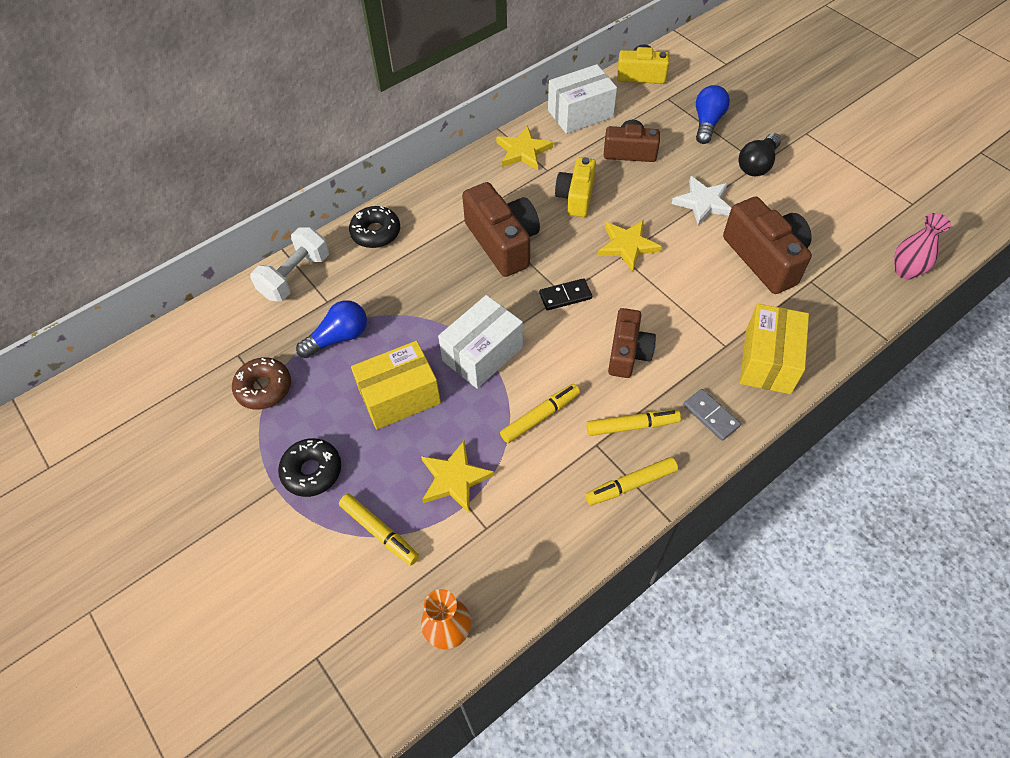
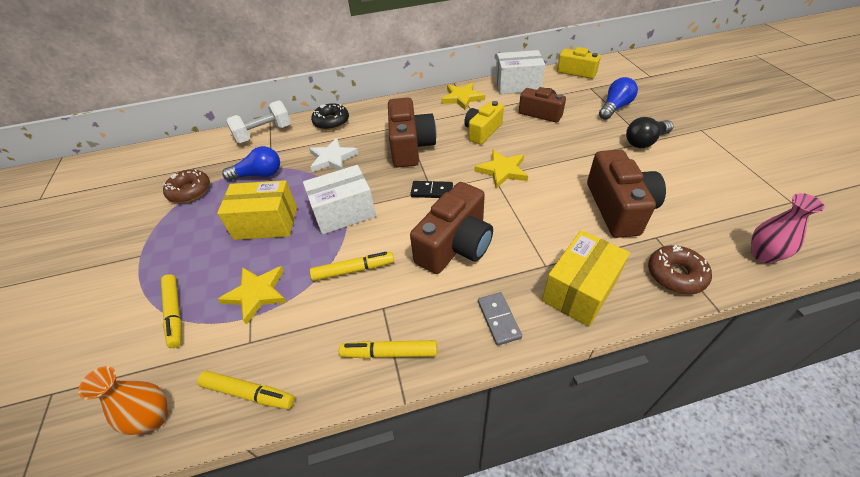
camera: 25 degrees right, 10 degrees down
(312, 471) = (170, 253): black donut -> none
(628, 353) = (455, 245): brown camera -> brown camera, size x1.53
(632, 426) = (422, 303): yellow marker -> yellow marker (248, 393)
(703, 203) = (583, 157): white star -> white star (332, 158)
(842, 316) = (675, 275): none -> brown donut

